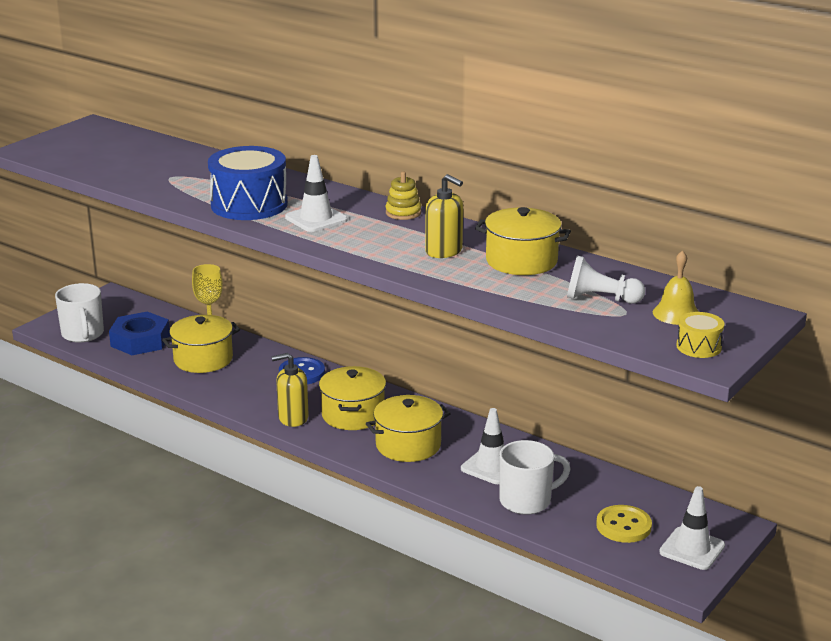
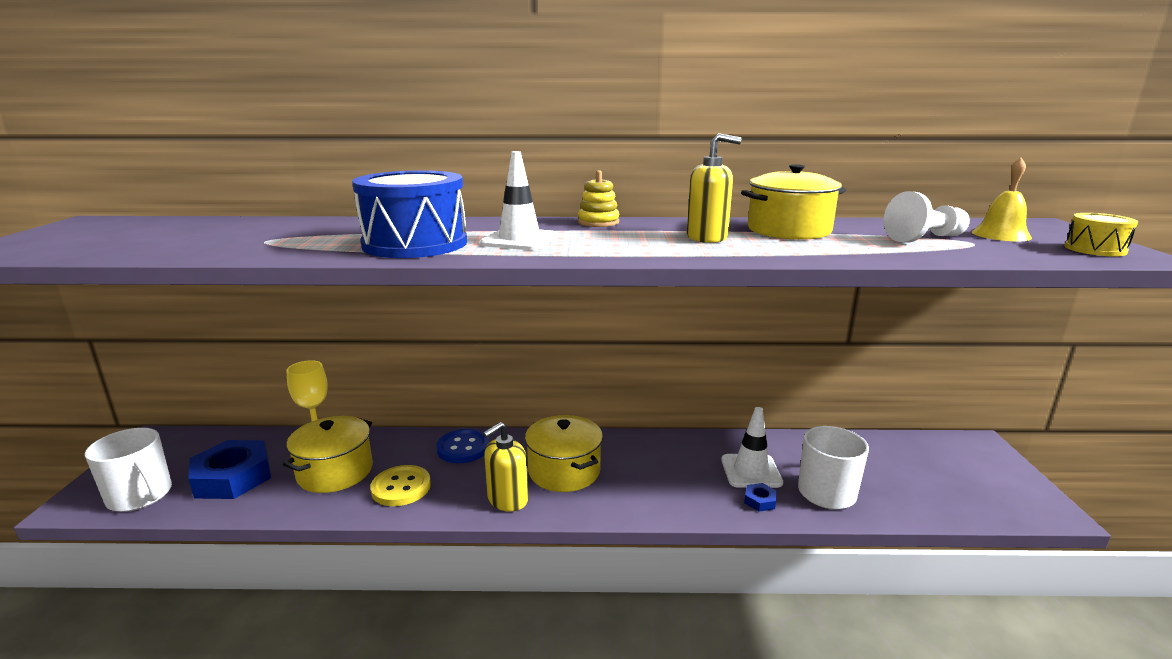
camera: 35 degrees left, 5 degrees down
(408, 445) = (654, 481): yellow pot -> none
(465, 485) = (760, 501): none -> blue nut
(623, 526) = (926, 480): yellow button -> yellow button (401, 487)
(692, 549) = (998, 478): white traffic cone -> none

